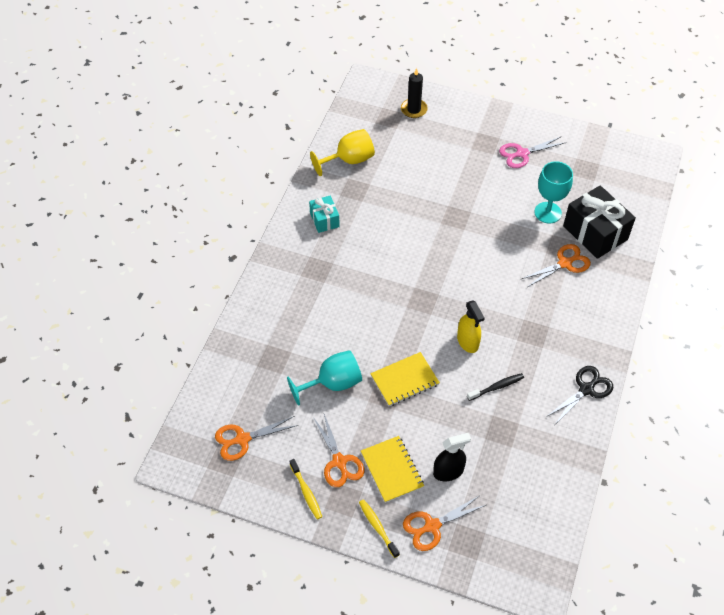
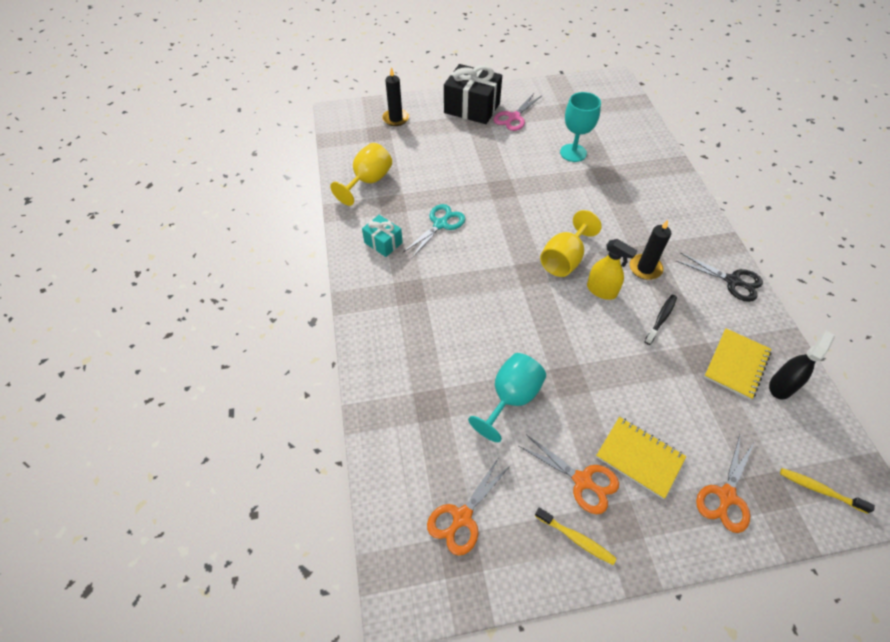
camera: 30 degrees left, 0 degrees up
(377, 527) = (678, 532): yellow toothbrush -> yellow toothbrush (819, 490)
(380, 225) = (440, 224): none -> turquoise scissors
(404, 380) = (576, 357): yellow notebook -> yellow notebook (736, 364)
(448, 472) = (691, 427): black spray bottle -> black spray bottle (781, 386)
(458, 302) = (564, 259): none -> yellow goblet
(520, 342) = (645, 268): none -> black candle
(565, 263) = (621, 186): orange scissors -> none
(586, 389) = (732, 281): black scissors -> black scissors turned 105 degrees clockwise
(595, 233) = (623, 152): black gift -> black gift (472, 108)

